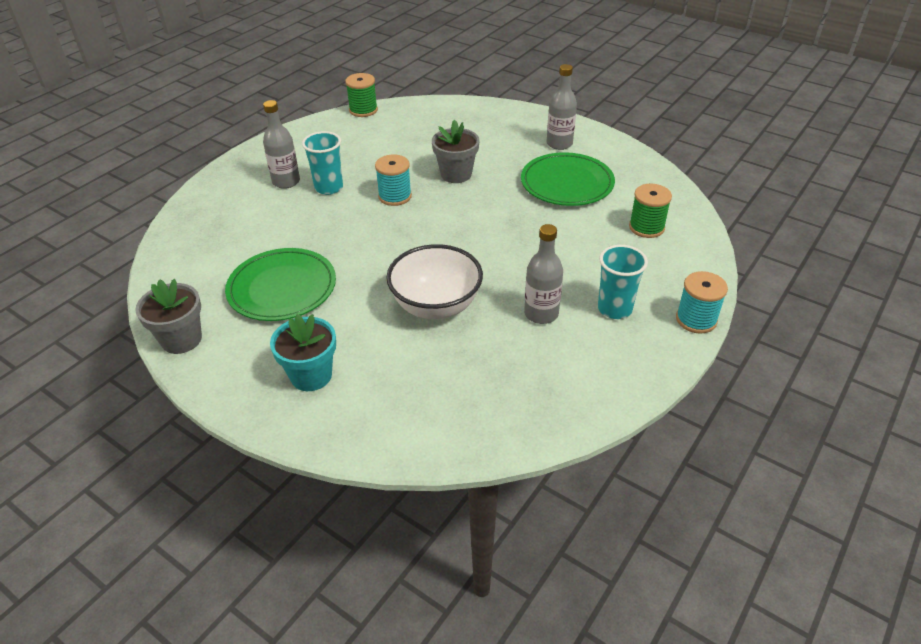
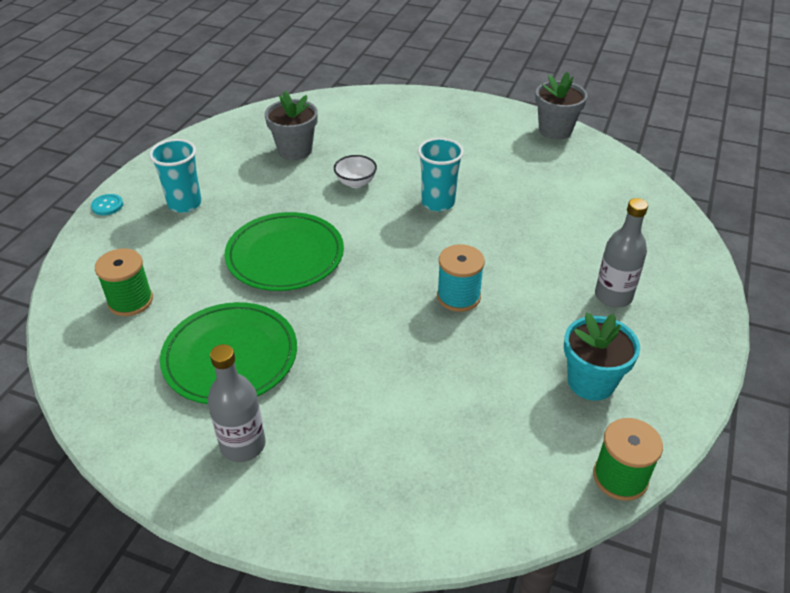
camera: 165 degrees right, 0 degrees up
(282, 288) = (507, 177): green plate -> green plate (285, 256)
(311, 375) = (433, 124): turquoise flower pot -> turquoise flower pot (591, 382)
(329, 188) = (551, 296): turquoise cup -> turquoise cup (438, 202)
(436, 306) = (355, 183): white bowl -> white bowl, size x0.48
(456, 174) = (392, 347): grey flower pot -> grey flower pot (295, 150)
(541, 314) = (255, 190): grey bottle -> none
(696, 319) = (107, 206): turquoise spool -> turquoise button

